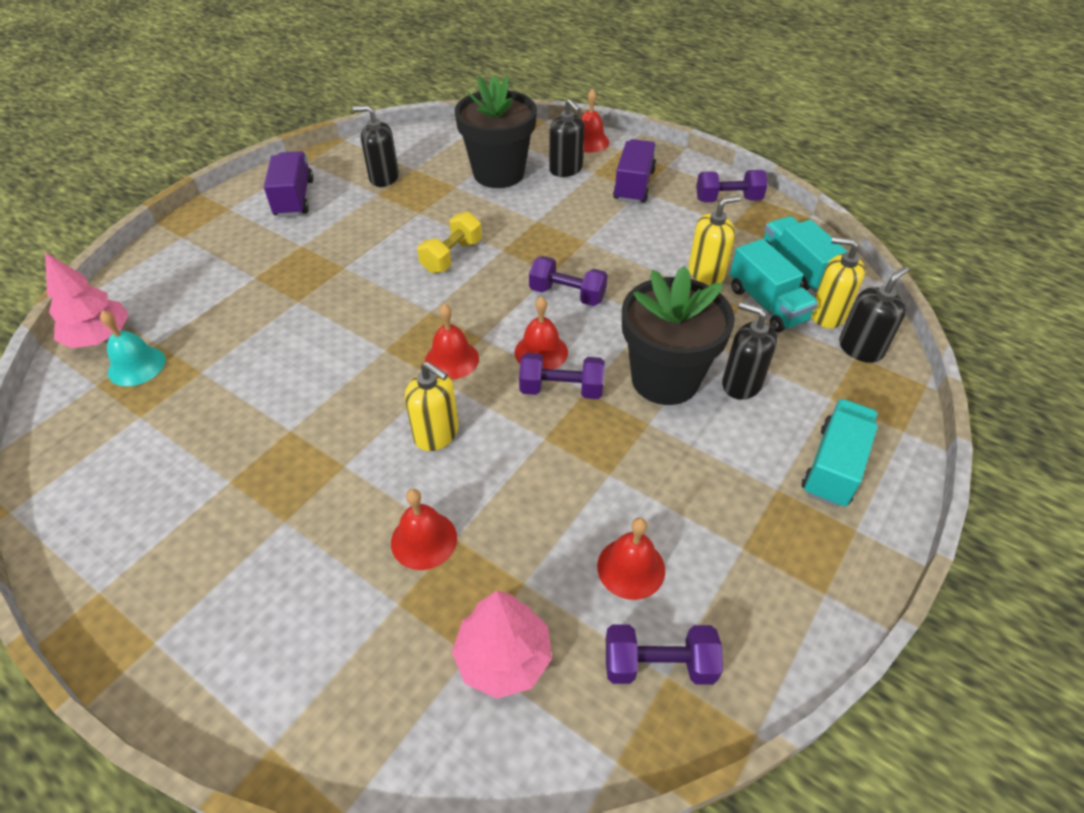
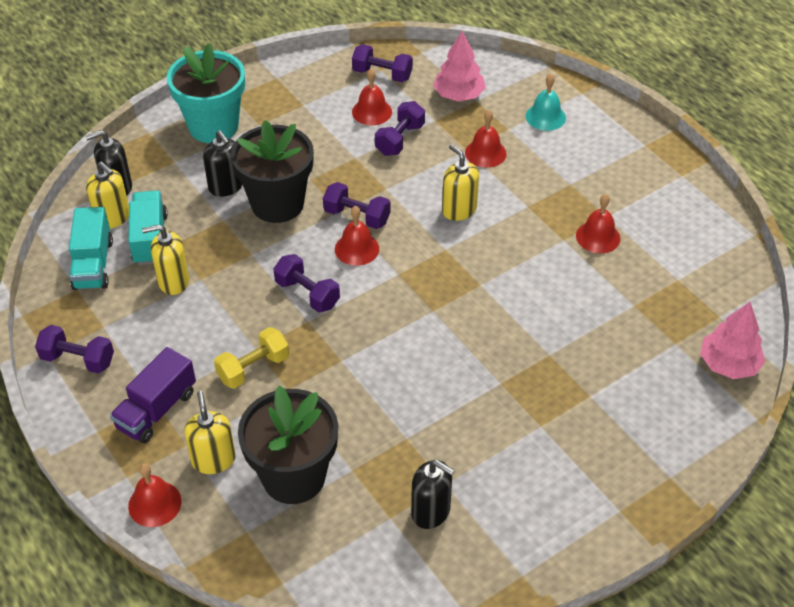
camera: 160 degrees left, 0 degrees up
(136, 366) = (689, 325): turquoise bell -> turquoise bell (545, 117)
(294, 198) = (543, 505): purple truck -> none
(452, 256) = (392, 366): yellow dumbbell -> yellow dumbbell (253, 368)
(452, 359) = (429, 261): red bell -> red bell (598, 237)
(562, 525) = (400, 139): none -> purple dumbbell
(566, 169) = (213, 460): black soap dispenser -> yellow soap dispenser
(833, 466) = (213, 126): turquoise truck -> turquoise flower pot

